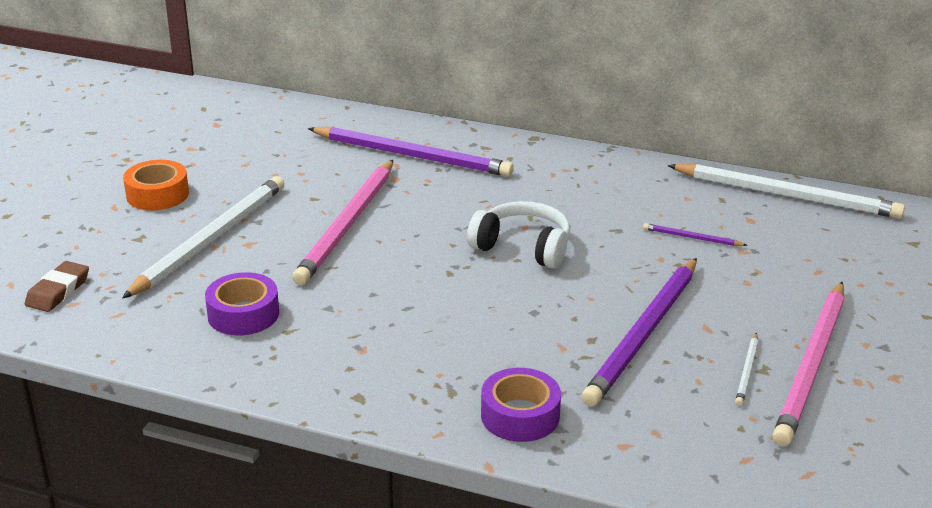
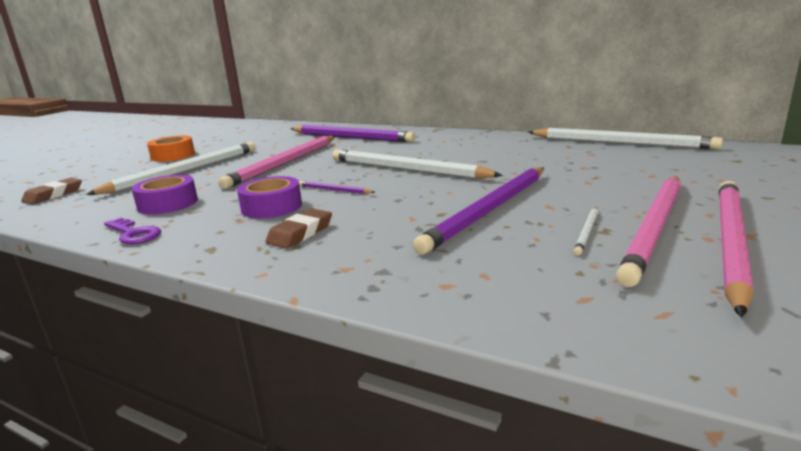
camera: 10 degrees right, 10 degrees down
(246, 372) = (134, 234): none -> purple key
(446, 372) = (300, 233): none -> brown eraser
(520, 415) = (349, 261): purple tape -> purple tape (272, 207)
(523, 247) = (406, 169): white headphones -> white pencil
(691, 238) = (542, 162): purple pencil -> purple pencil (334, 190)
(876, 387) = (730, 242): none -> pink pencil

